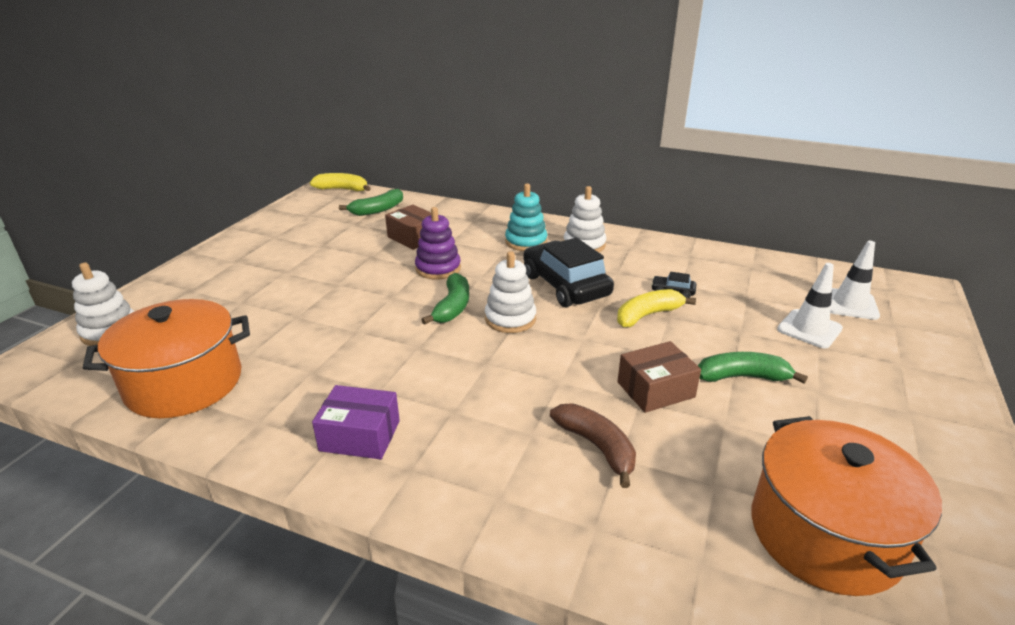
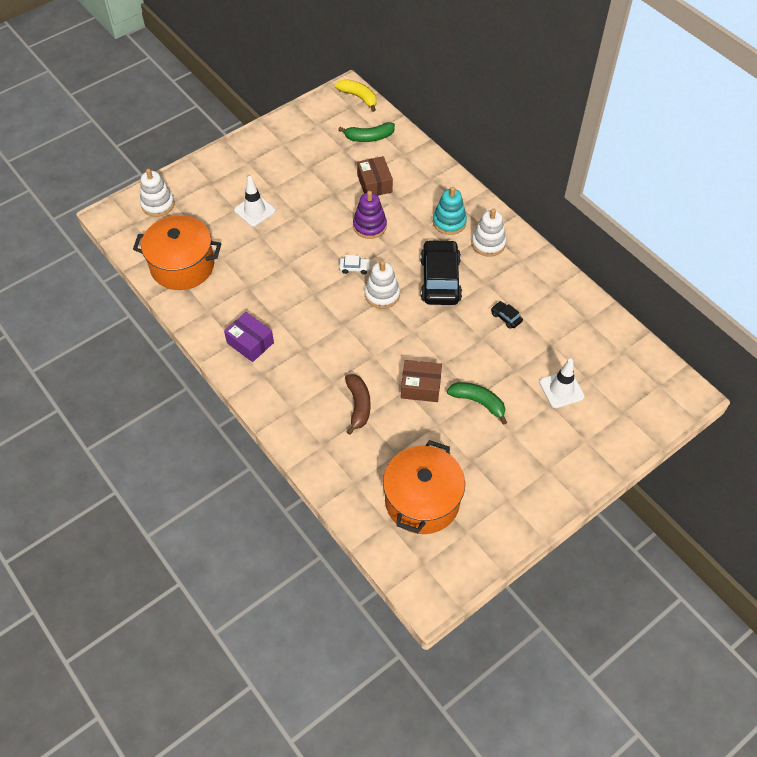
camera: 30 degrees right, 25 degrees up
(452, 307) = (355, 268): green banana -> white car
(647, 315) = (469, 330): yellow banana -> none
(850, 304) = (615, 383): white traffic cone -> white traffic cone (254, 210)

